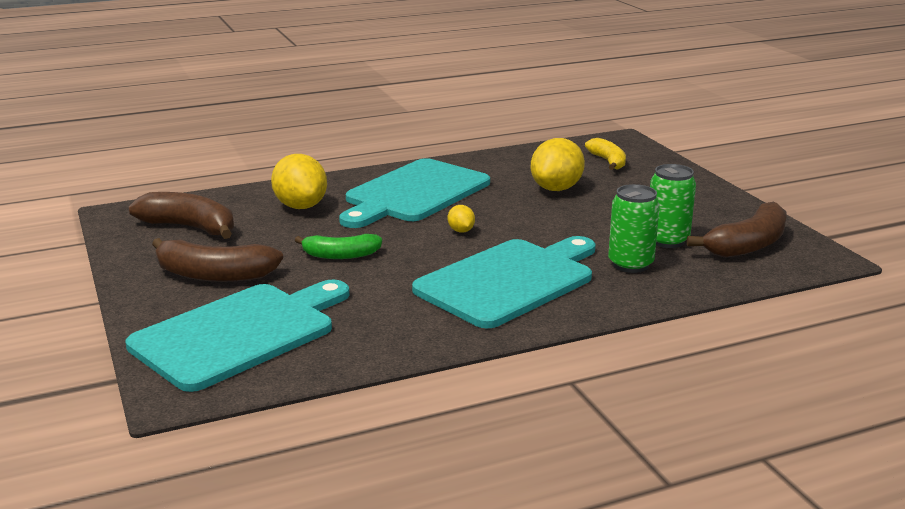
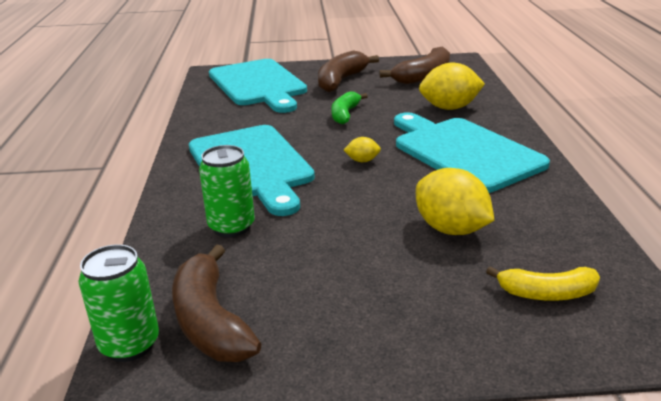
camera: 110 degrees right, 5 degrees up
(667, 240) = (265, 264): green can -> green can (130, 344)

